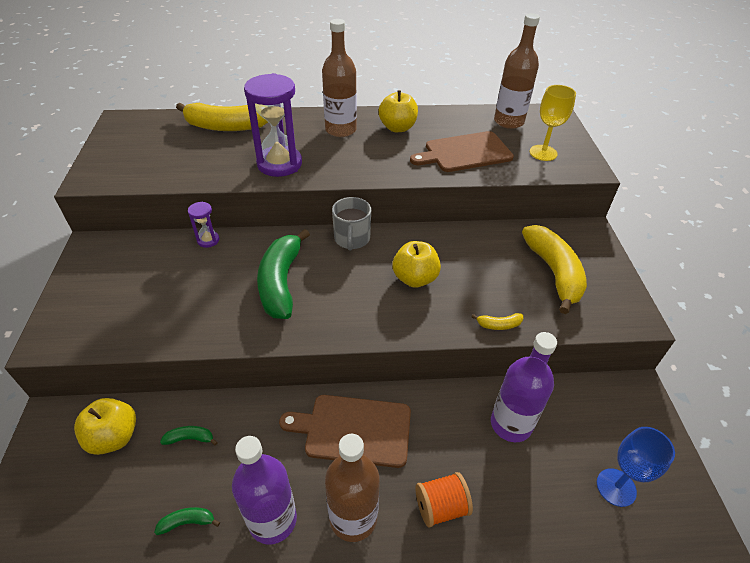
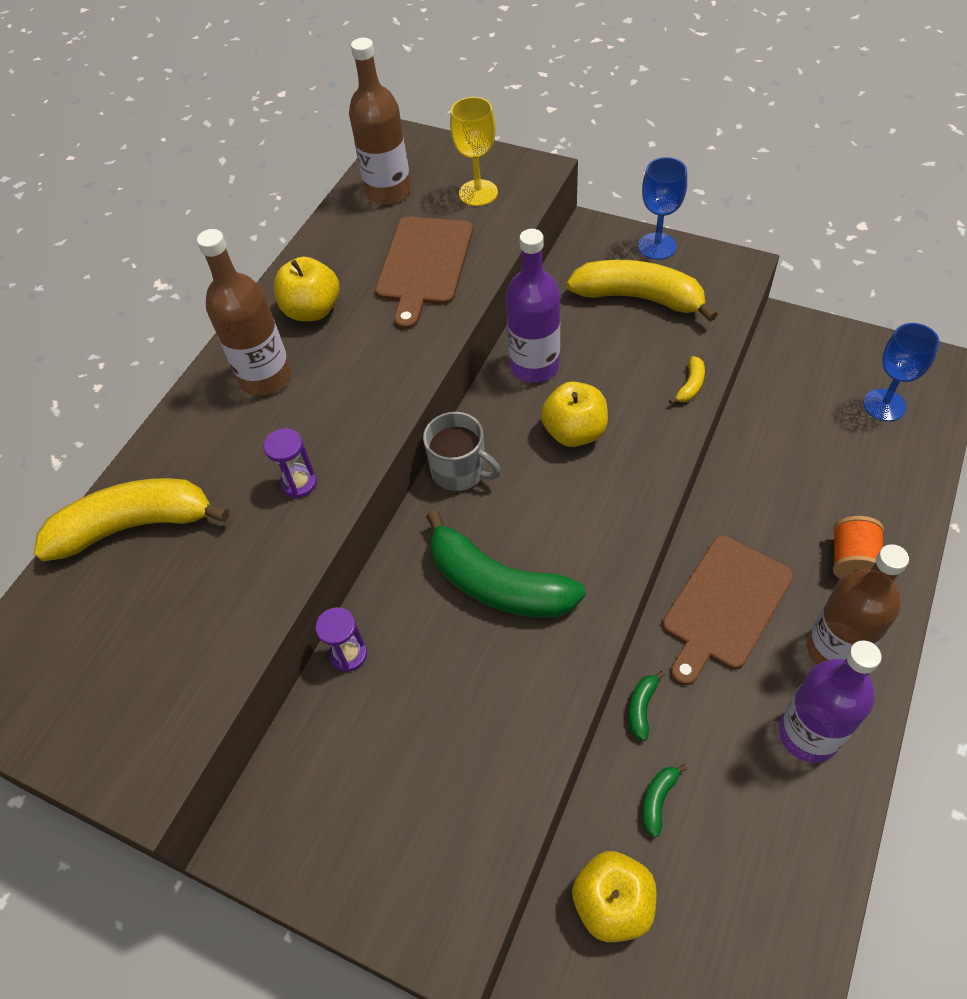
camera: 55 degrees left, 10 degrees up
(188, 522) = (778, 832): green banana -> green banana (642, 707)
(226, 126) = (135, 525): yellow banana -> yellow banana turned 135 degrees counterclockwise
(279, 164) = (299, 483): purple hourglass -> purple hourglass, size x0.47
(511, 424) = (781, 452): purple bottle -> purple bottle (534, 366)
(610, 266) = (657, 246): none -> blue goblet

